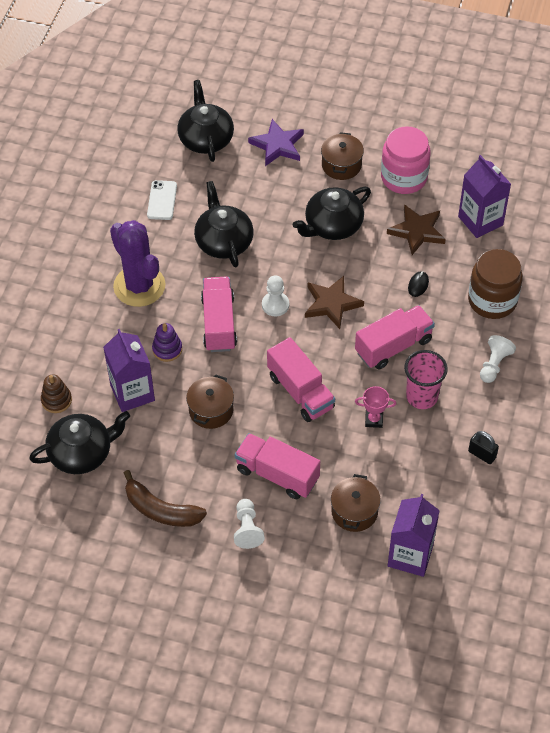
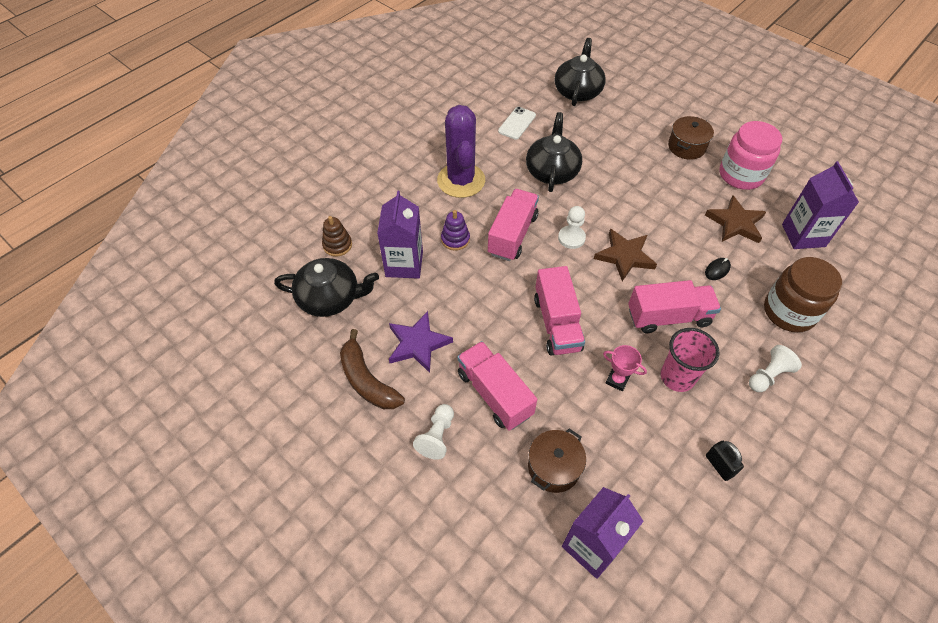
camera: 25 degrees right, 0 degrees up
(211, 410) = (464, 307): brown pot -> none
(277, 145) = (636, 114): purple star -> purple star (418, 344)
(332, 225) = (656, 191): black teapot -> none

